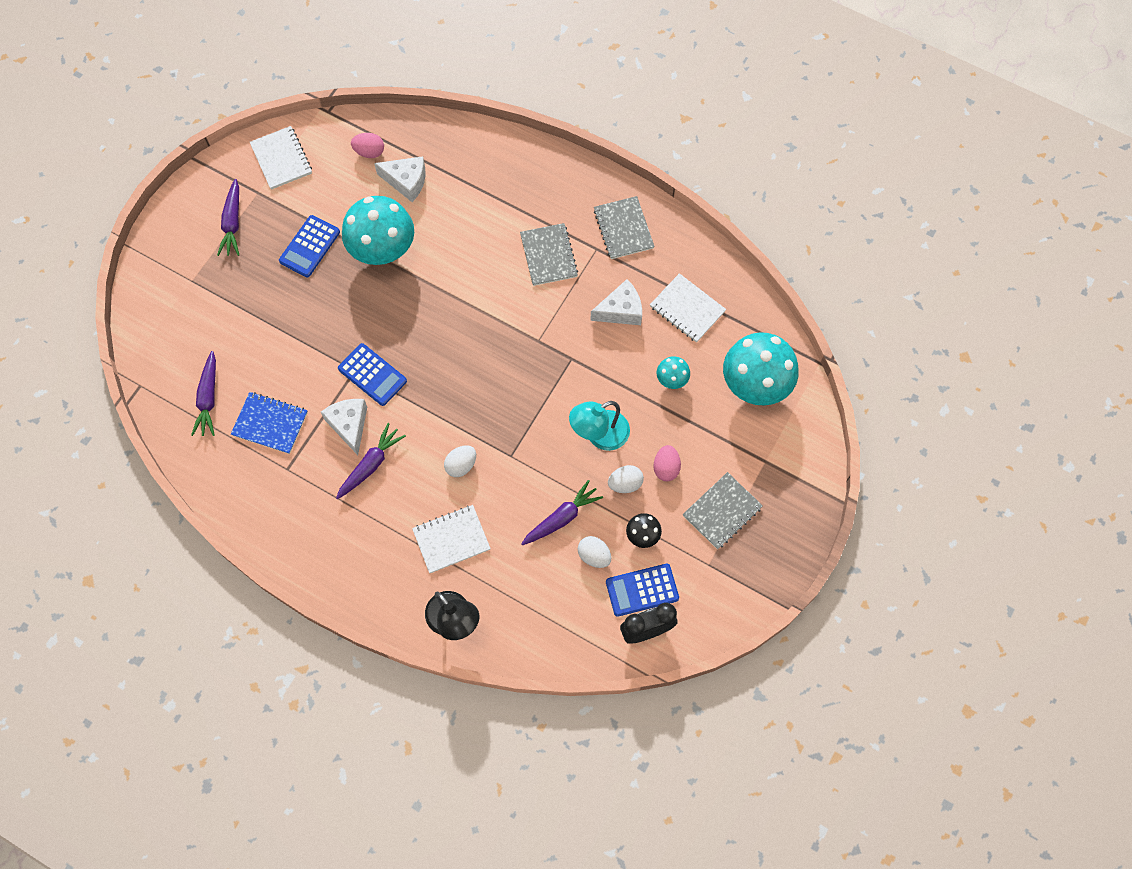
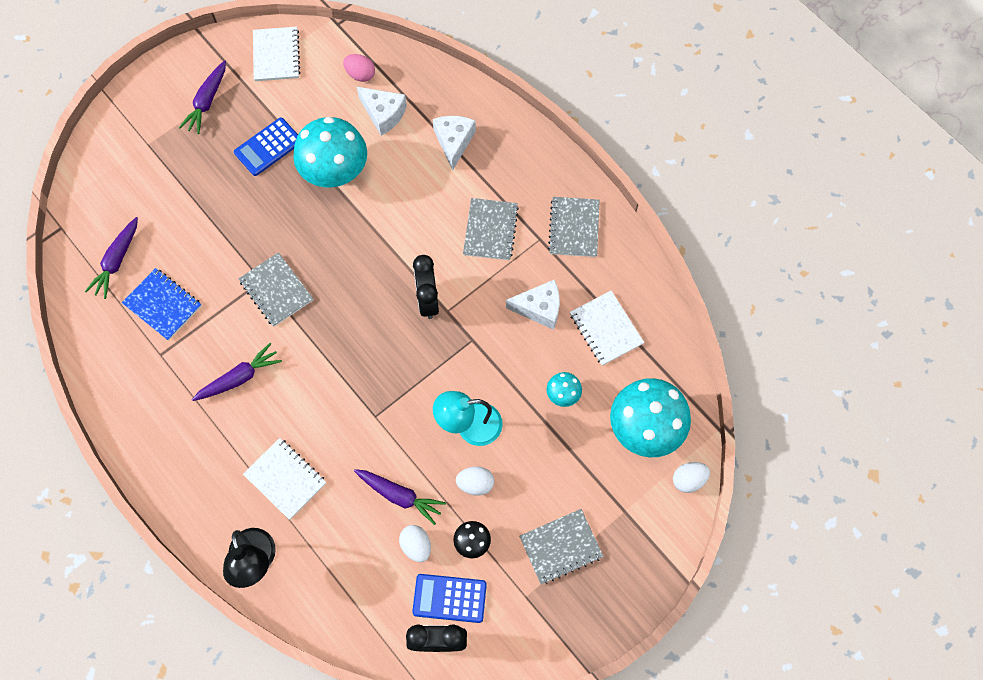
camera: 20 degrees right, 0 degrees up
(349, 425) = (235, 332): white cheese -> white cheese (454, 142)
(372, 375) = (276, 290): blue calculator -> grey notebook
(451, 539) = (285, 479): white notebook -> white notebook turned 45 degrees clockwise
(461, 465) = (324, 408): white egg -> white egg (688, 480)
(516, 337) = (428, 300): none -> black clock
(562, 518) = (400, 496): purple carrot -> purple carrot turned 45 degrees clockwise
(666, 468) = (522, 482): pink egg -> none

